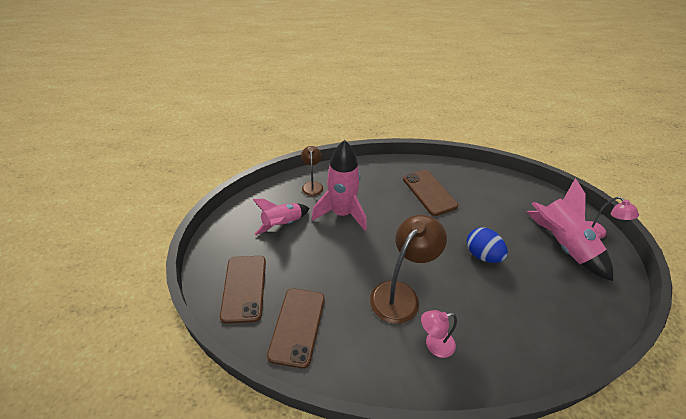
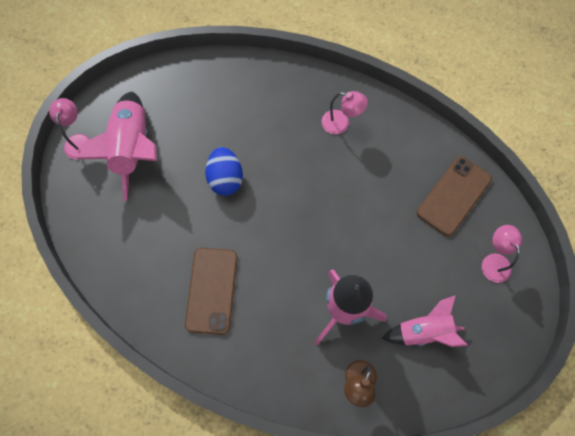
camera: 150 degrees left, 25 degrees up
(244, 288) = (494, 261): brown phone -> pink lamp
(400, 294) = (340, 179): brown lamp -> none

